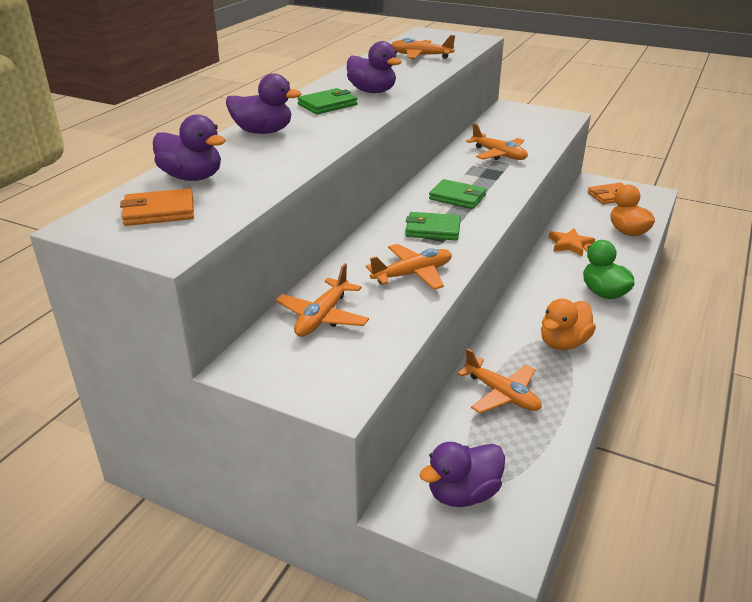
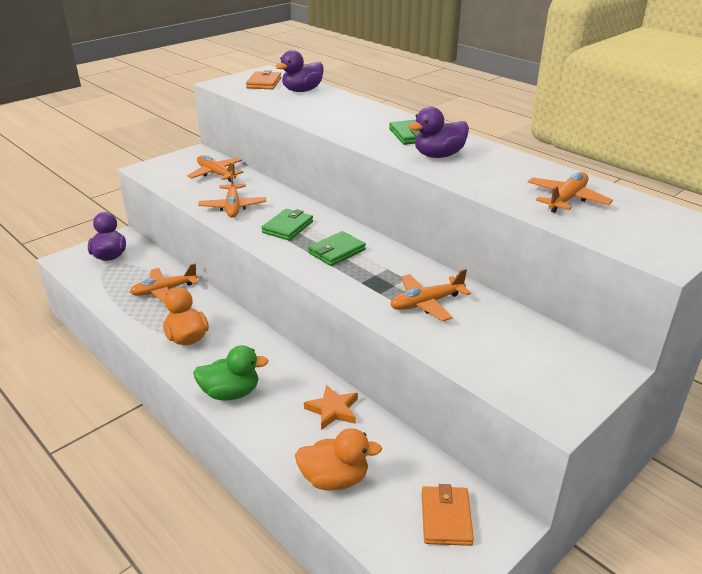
camera: 110 degrees right, 0 degrees up
(263, 132) = (364, 111): purple duck -> none

